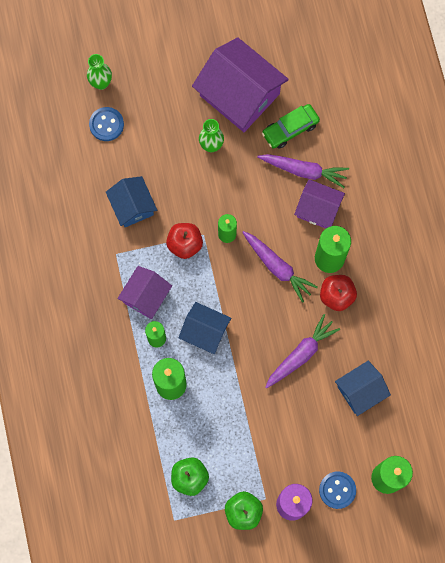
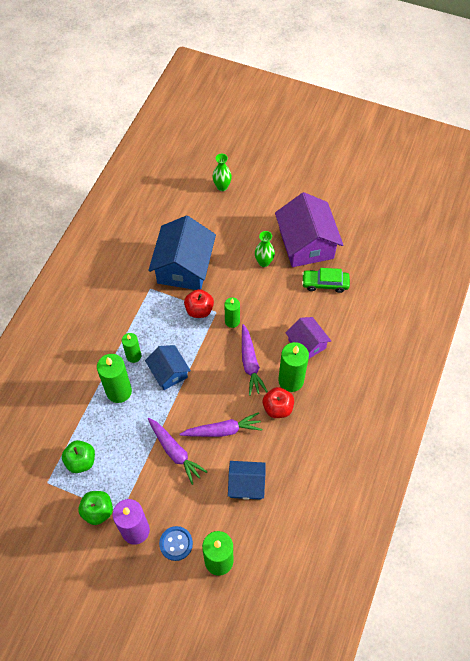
camera: 35 degrees right, 15 degrees down
(106, 124) = (206, 211): blue button -> none
(132, 206) = (184, 267): blue house -> blue house, size x1.76
(145, 296) = (148, 325): purple house -> none
(303, 171) = (315, 314): purple carrot -> purple carrot (175, 452)

